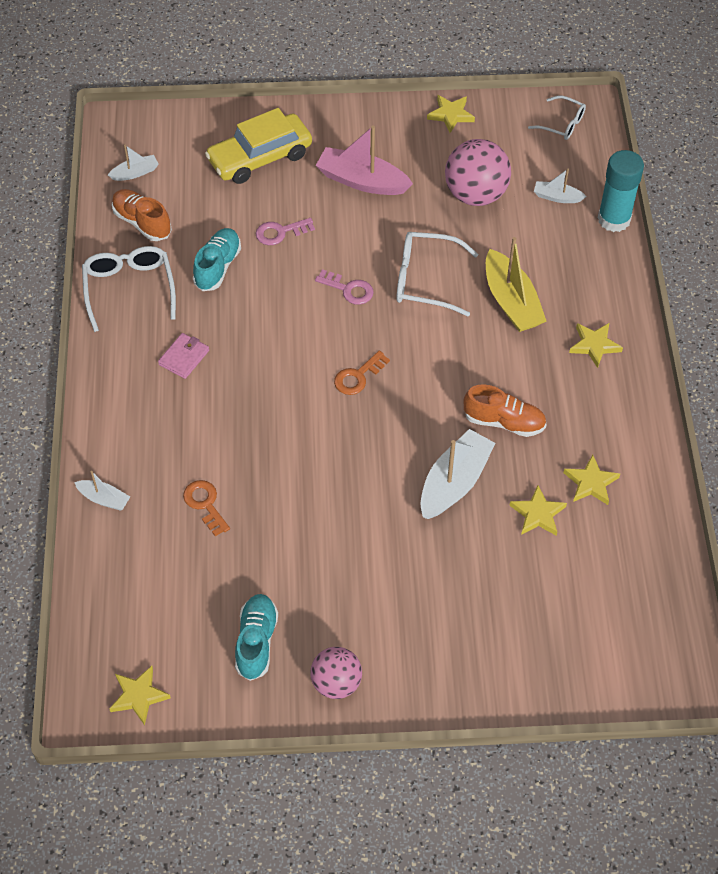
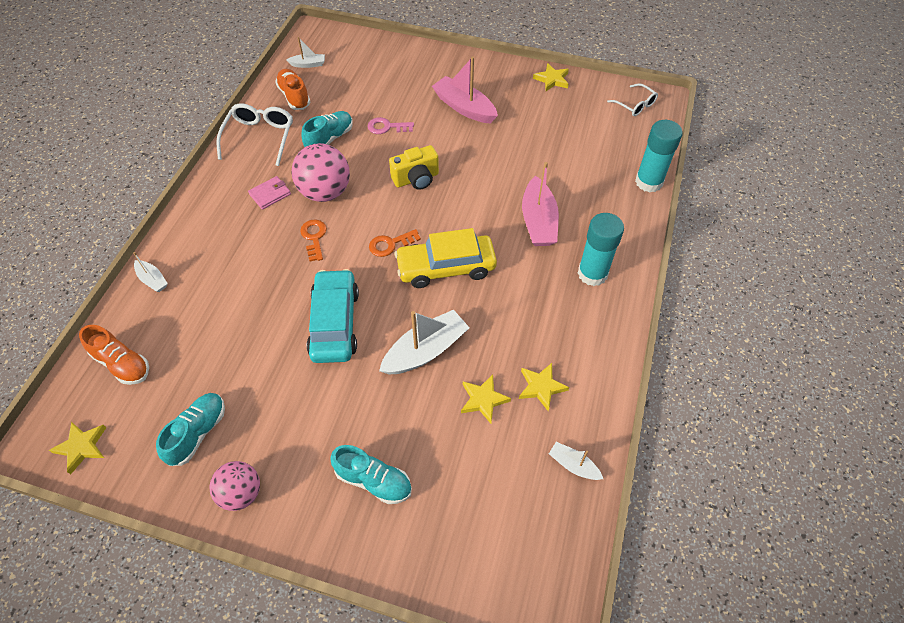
camera: 20 degrees right, 0 degrees up
(205, 504) = (223, 307): orange key -> orange key (314, 238)
(260, 157) = (399, 75): yellow car -> yellow car (446, 267)
(341, 483) = (335, 323): none -> turquoise car
(348, 289) = (416, 179): pink key -> yellow camera
(425, 280) = (478, 188): white glasses -> none
(464, 627) = (373, 480): none -> turquoise shoe
(475, 194) = (545, 137): pink ball -> pink ball (325, 192)
(504, 422) = (489, 313): orange shoe -> orange shoe (122, 363)
(511, 301) = (538, 221): yellow boat -> pink boat
(557, 197) = (609, 155): white boat -> white boat (573, 465)
(594, 345) = (592, 273): yellow star -> turquoise glue stick

